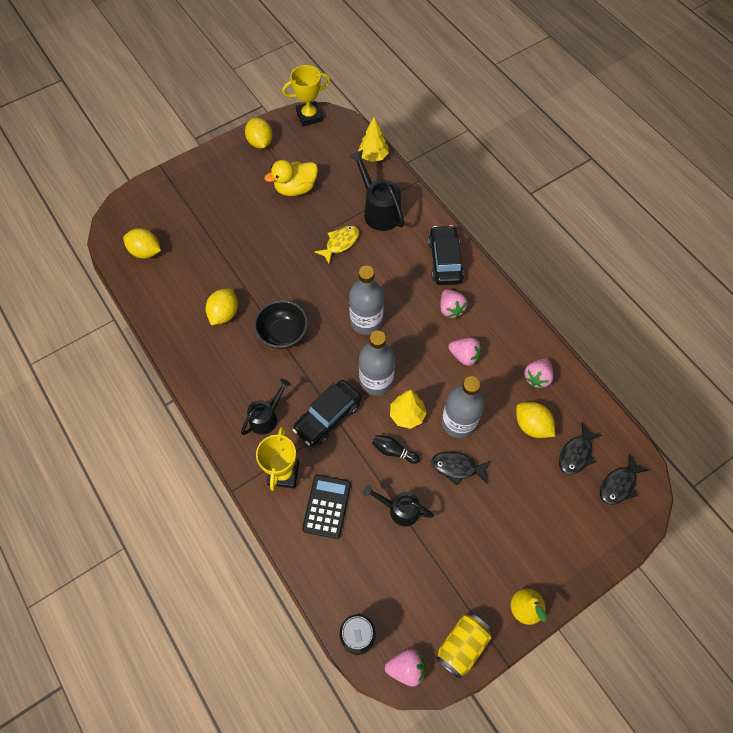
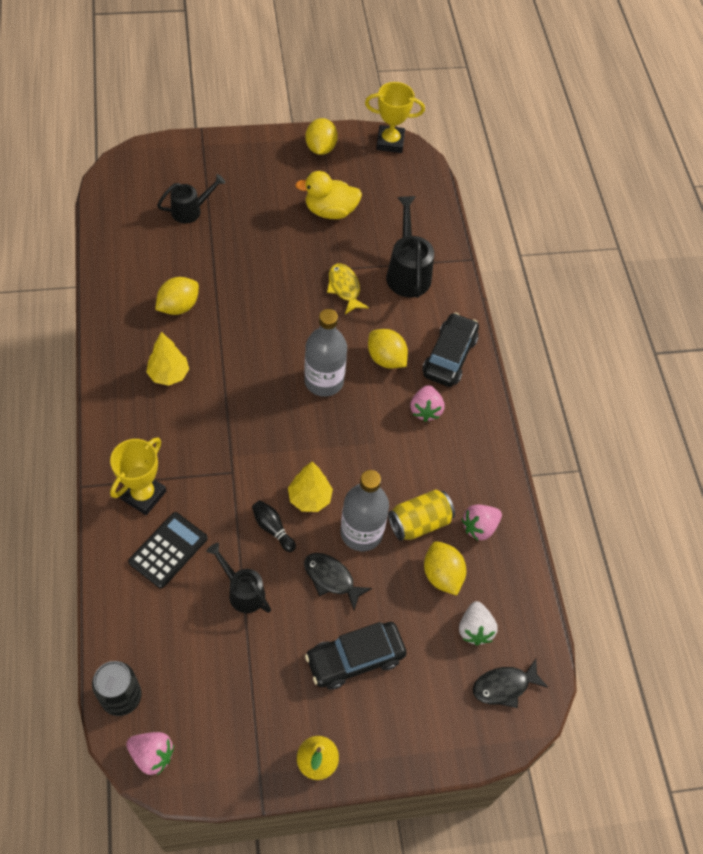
camera: 20 degrees right, 5 degrees down
(146, 252) = (136, 209): yellow lemon -> yellow lemon (386, 359)
(266, 417) = (159, 430): black watering can -> black watering can (190, 211)
(283, 334) = (227, 354): black bowl -> none
(328, 417) = (224, 460): black car -> black car (355, 659)
(340, 243) = (344, 288): yellow fish -> yellow fish turned 90 degrees counterclockwise
(373, 156) = (435, 213): yellow tree -> yellow tree (169, 375)
(376, 381) = (297, 447): grey bottle -> none
(462, 645) = (225, 764): yellow can -> yellow can (419, 522)
(464, 356) = (410, 466): pink strawberry -> none
(576, 453) = (475, 629): black fish -> white strawberry

